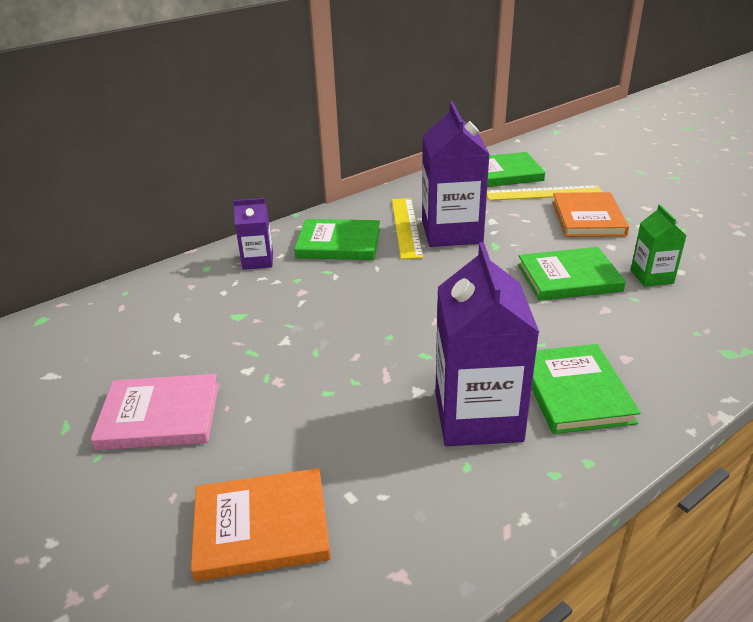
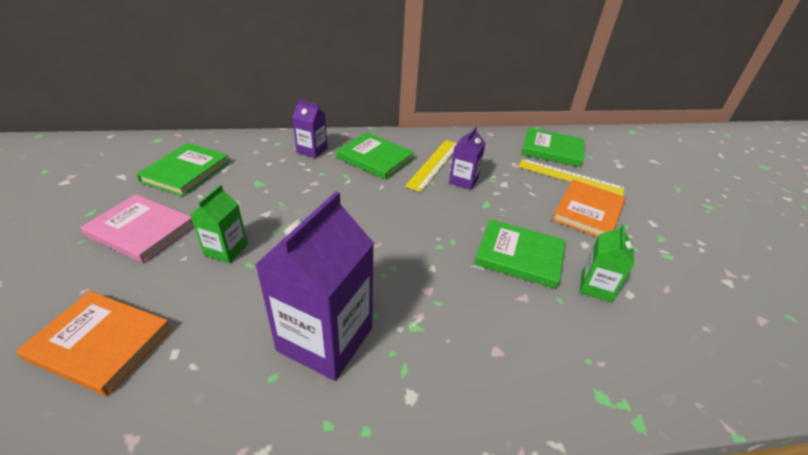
camera: 25 degrees right, 5 degrees up
(285, 391) = (226, 250): none -> green carton
(451, 232) = (463, 181): purple carton -> purple carton, size x0.52
(574, 392) = (421, 359): green book -> green book (186, 172)

